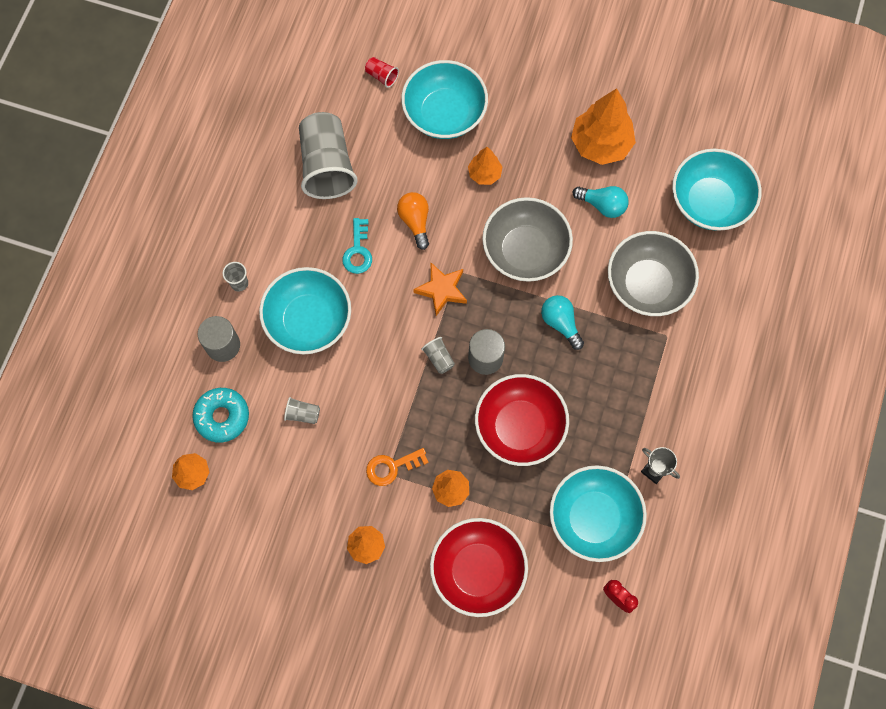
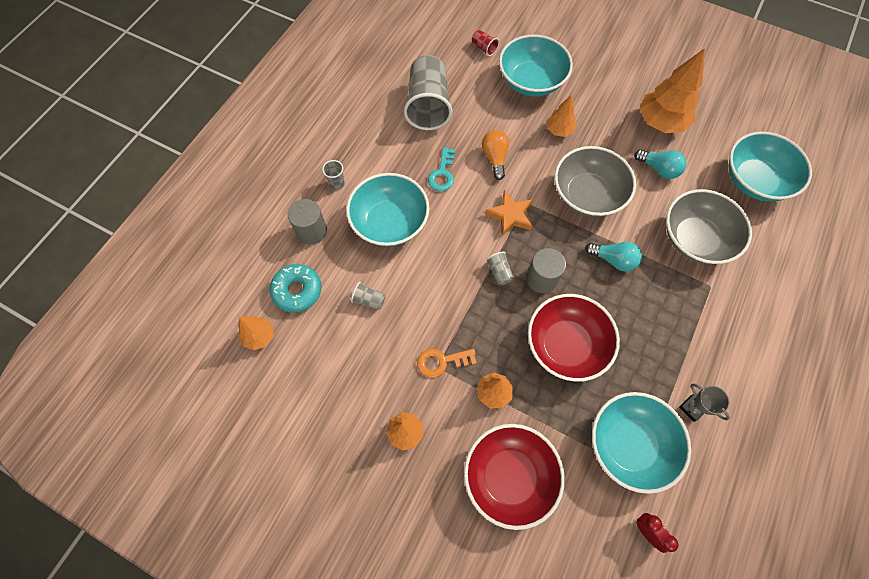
camera: 10 degrees right, 5 degrees down
(560, 323) = (613, 260): turquoise light bulb -> turquoise light bulb turned 135 degrees clockwise

